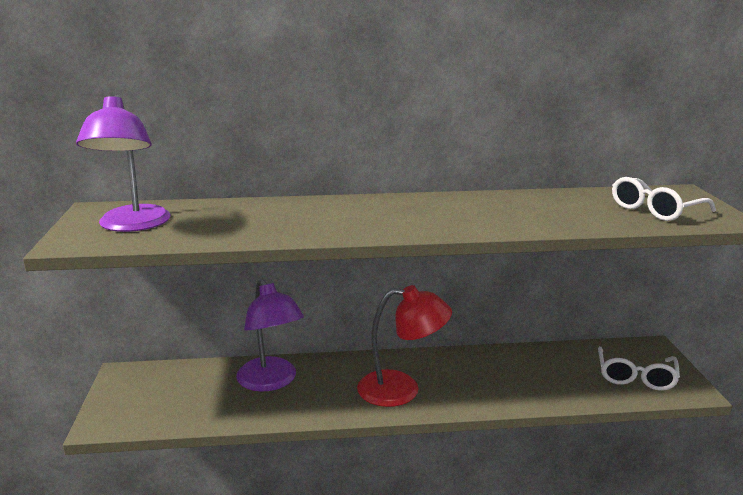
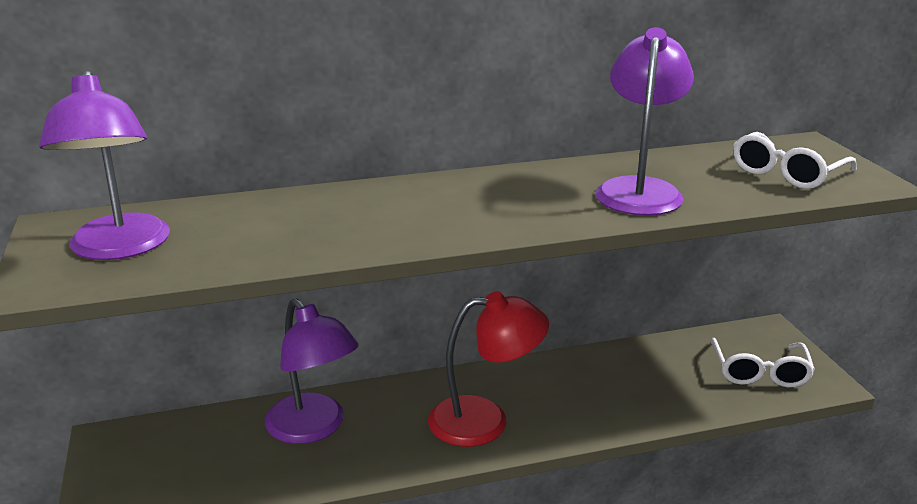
camera: 10 degrees left, 5 degrees up
(529, 213) = (639, 190): none -> purple lamp

